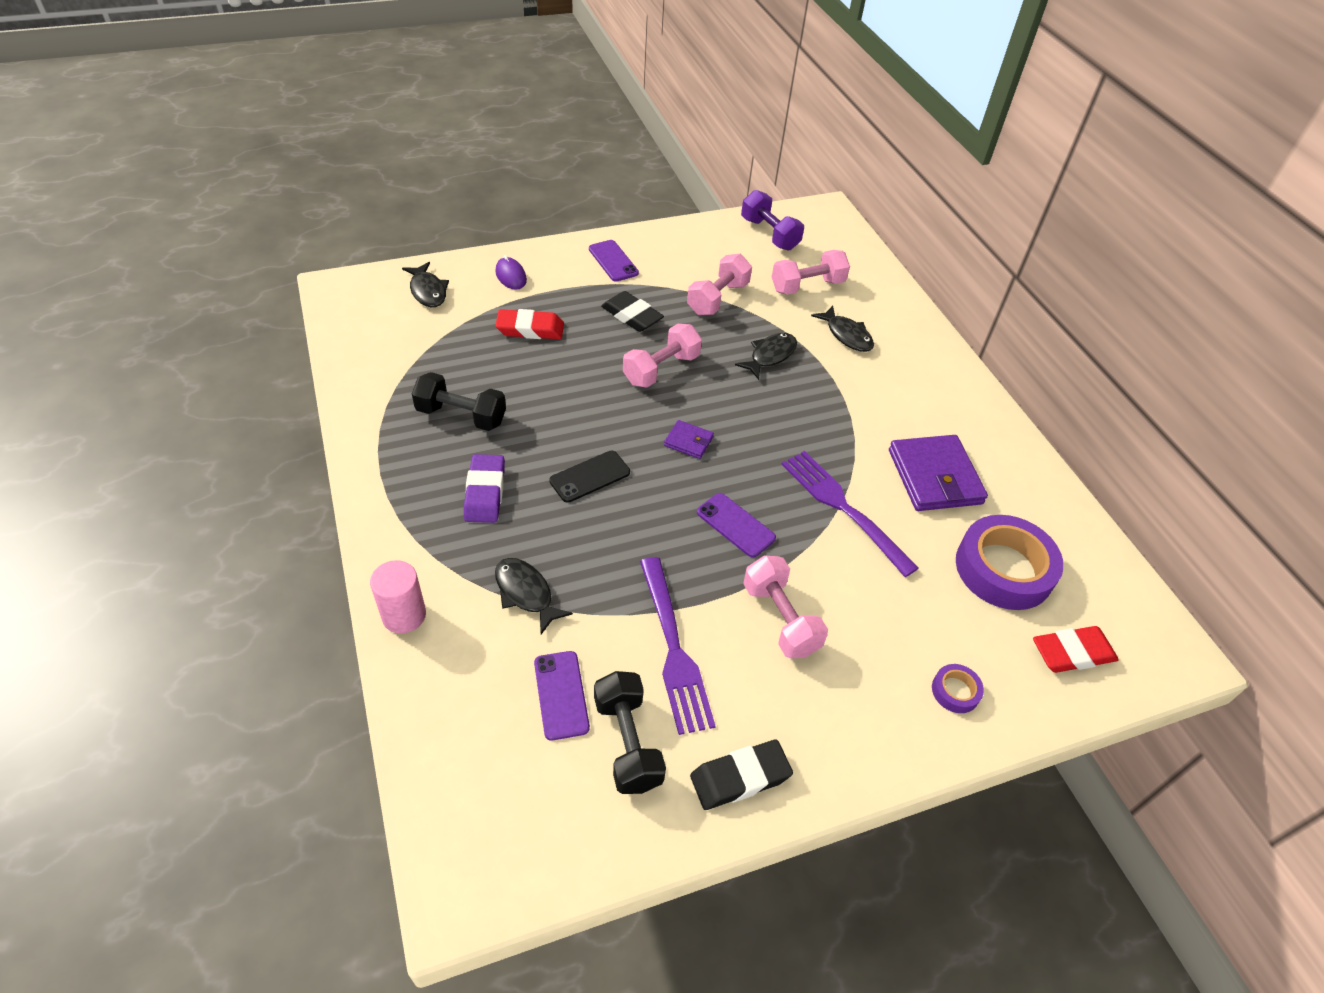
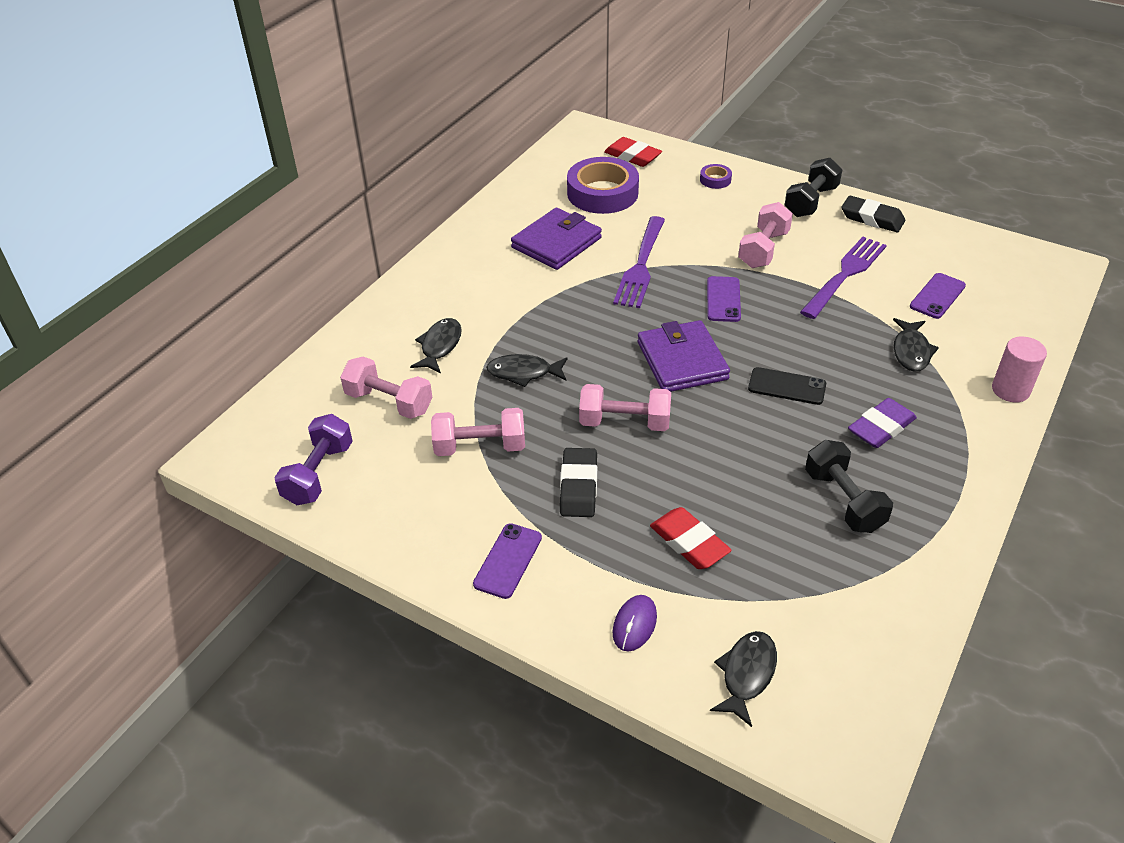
camera: 125 degrees left, 5 degrees down
(627, 743) = (918, 259): black dumbbell -> black dumbbell (811, 202)
(688, 441) = (682, 361): purple wallet -> purple wallet, size x2.06

